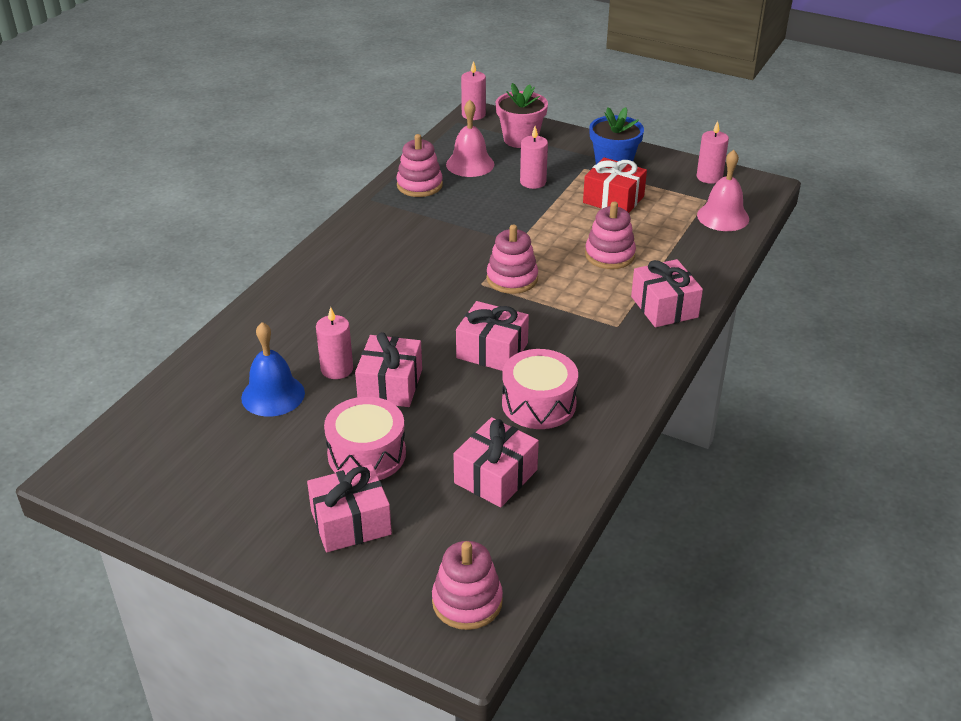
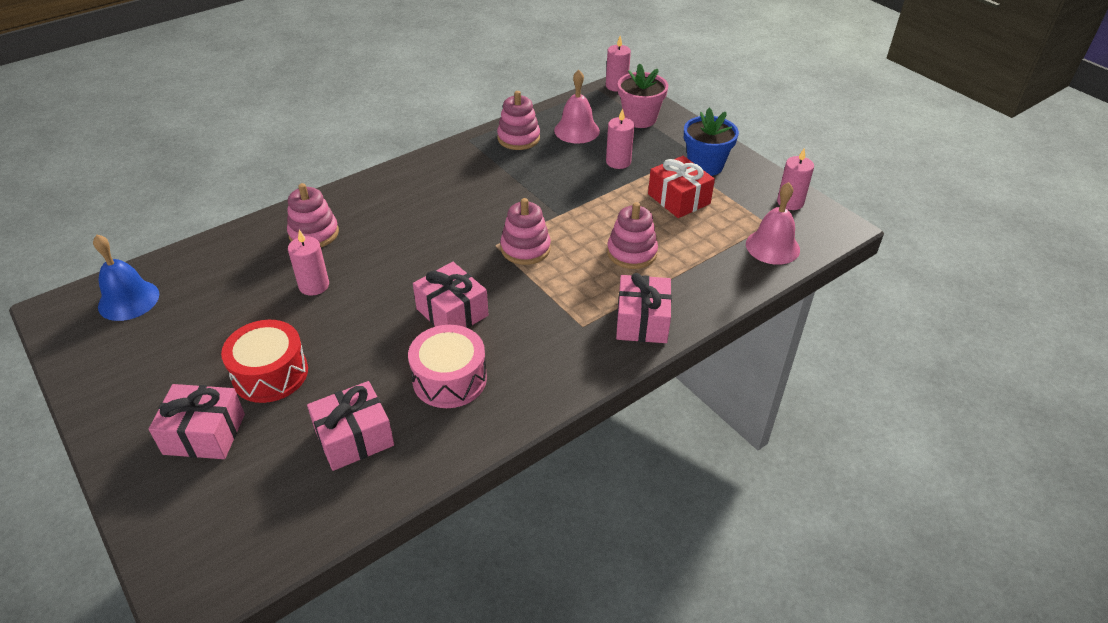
camera: 25 degrees right, 5 degrees up
(273, 395) = (247, 292): blue bell -> blue bell (128, 300)
(366, 454) = (270, 374): pink drum -> red drum
(390, 385) = (342, 315): pink gift -> none
(467, 602) = (228, 554): pink stacking toy -> pink stacking toy (314, 233)

